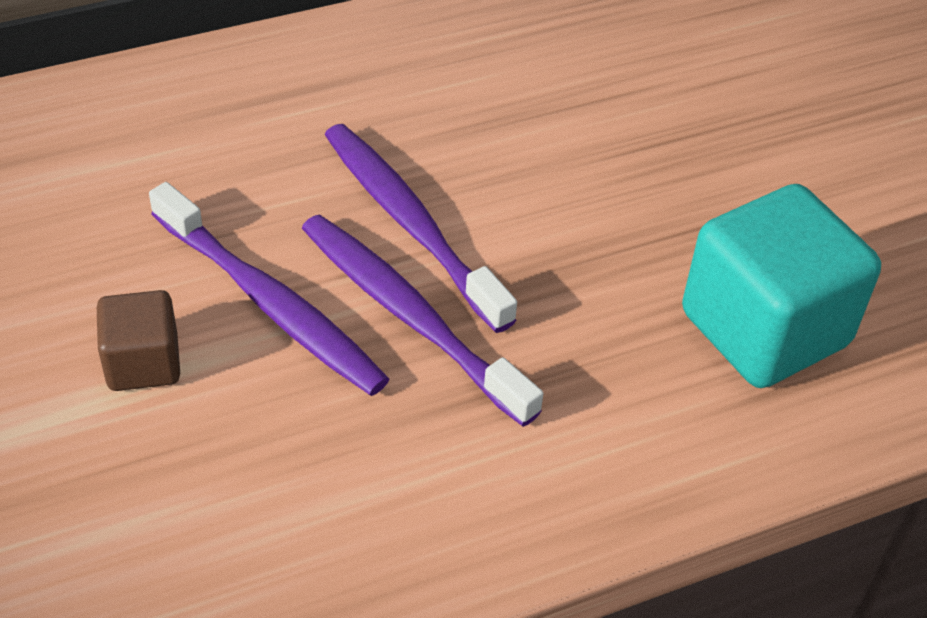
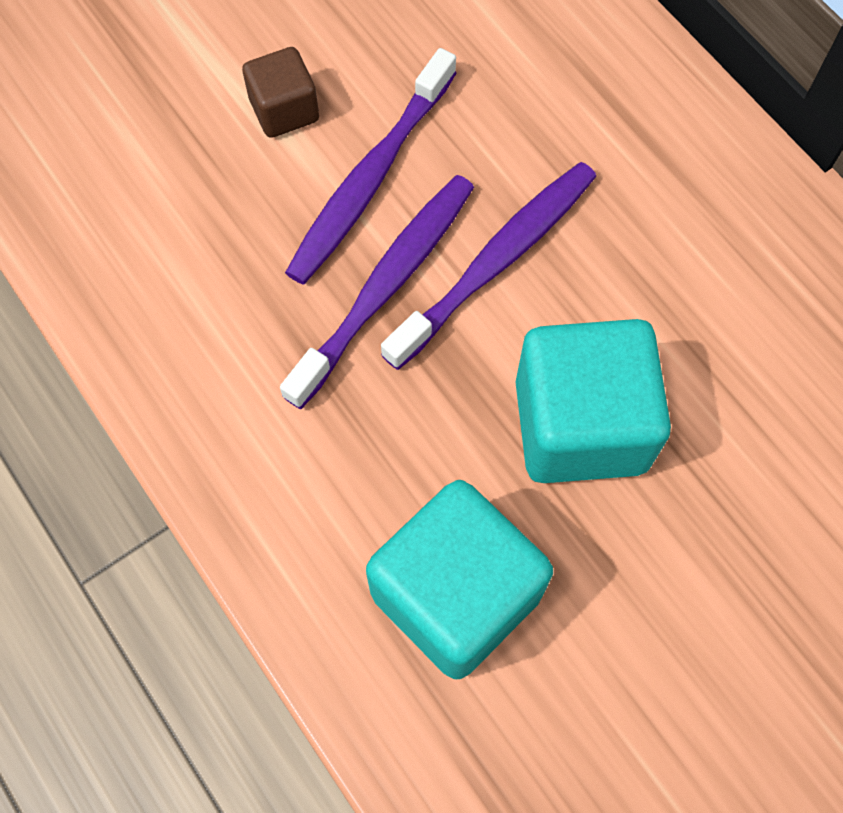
camera: 80 degrees right, 20 degrees up
(606, 202) = (580, 425): none -> turquoise cube

